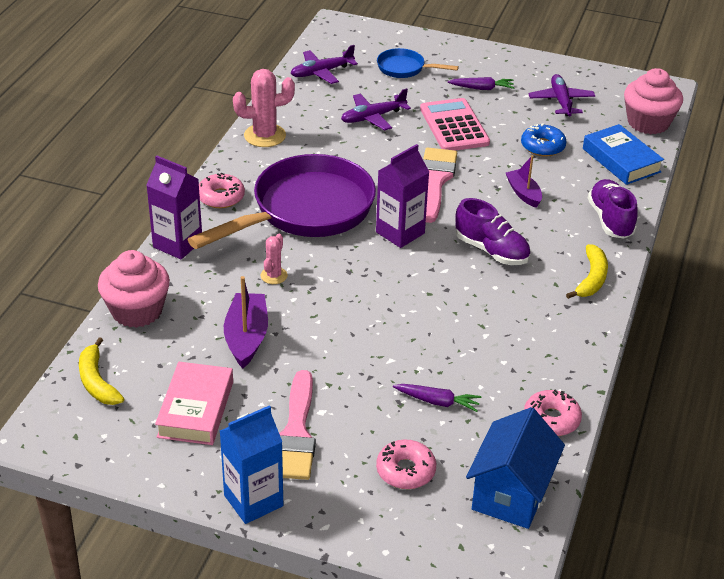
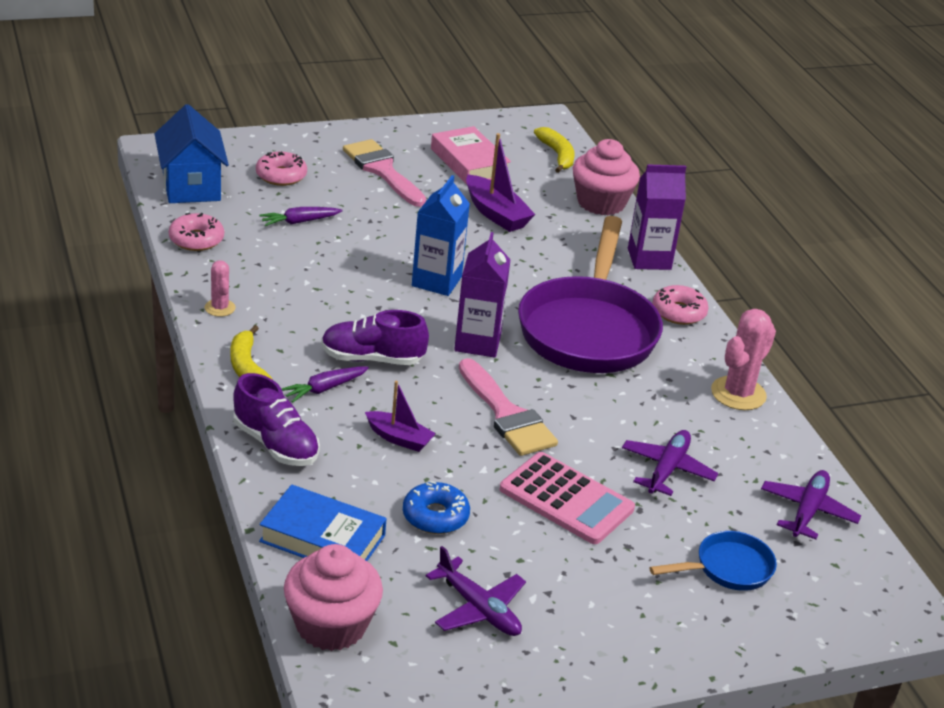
camera: 140 degrees right, 5 degrees down
(97, 382) = (557, 155): yellow banana -> yellow banana turned 45 degrees clockwise
(253, 501) = (366, 132): blue carton -> blue carton (436, 281)
(274, 276) = (537, 264): pink cactus -> pink cactus (220, 308)
(482, 88) = (599, 581): purple carrot -> purple carrot (324, 389)

